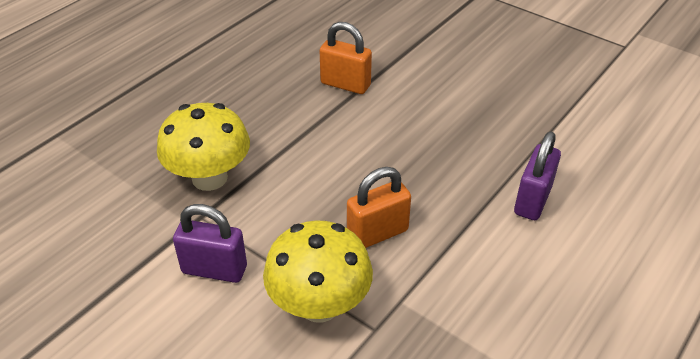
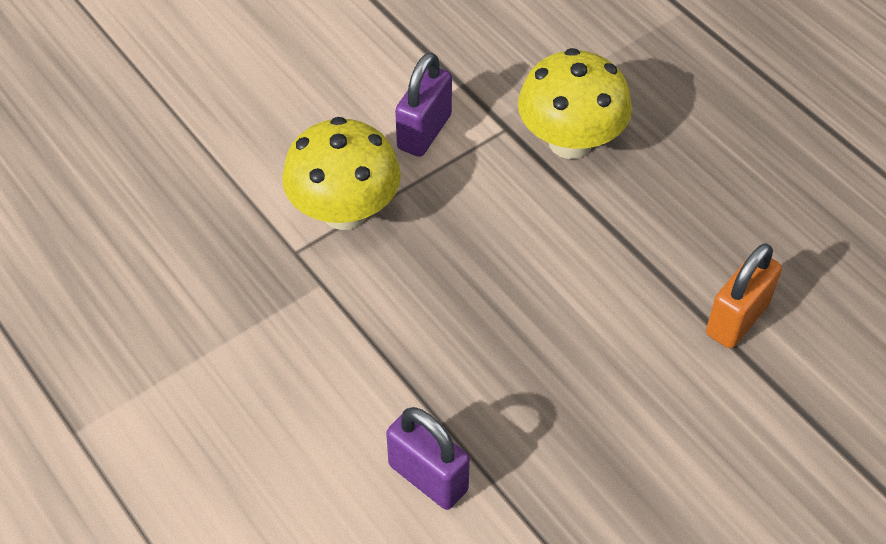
camera: 105 degrees right, 10 degrees up
(377, 233) = (427, 286): orange padlock -> none

